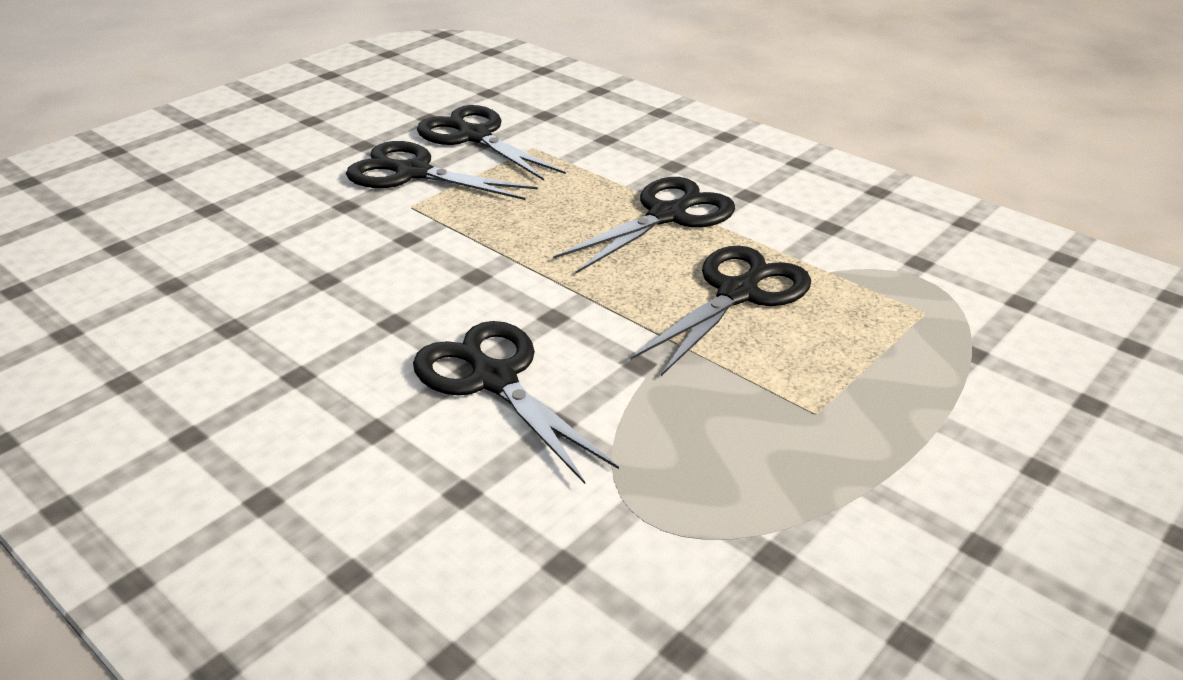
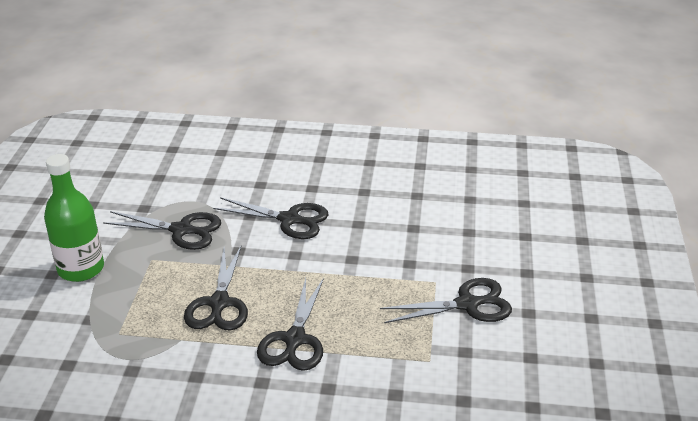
camera: 145 degrees right, 0 degrees up
(474, 136) = (476, 352): black scissors -> black scissors (182, 230)
(973, 454) = (81, 269): none -> green bottle

